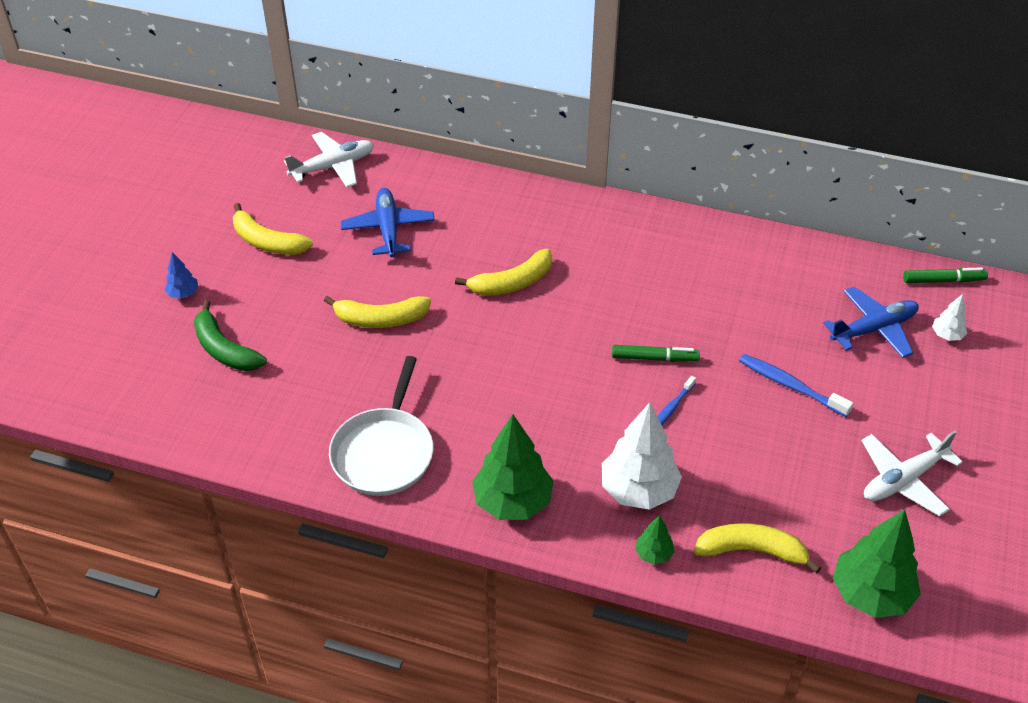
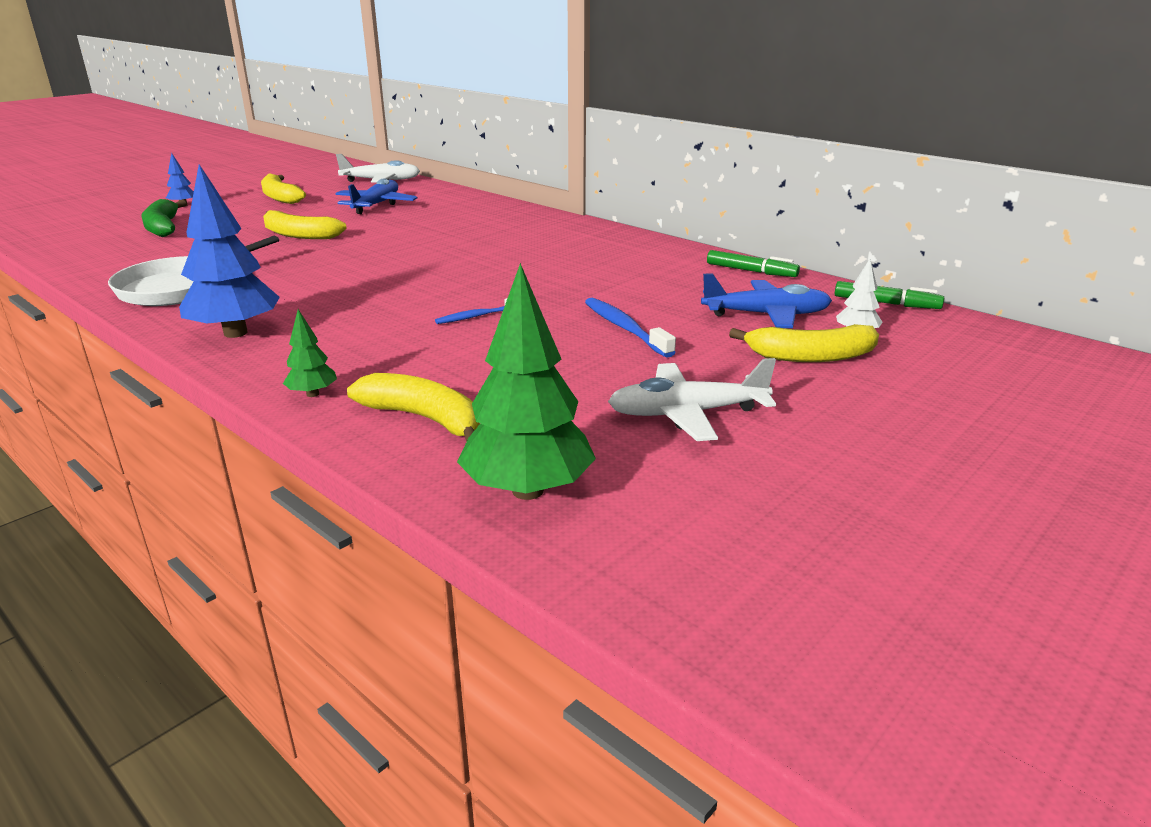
camera: 25 degrees right, 20 degrees down
(512, 283) = (433, 238): yellow banana -> yellow banana (810, 356)
(513, 502) = (236, 333): green tree -> blue tree
(638, 490) = (365, 353): white tree -> none
(654, 358) = (502, 289): green marker -> green marker (751, 271)

